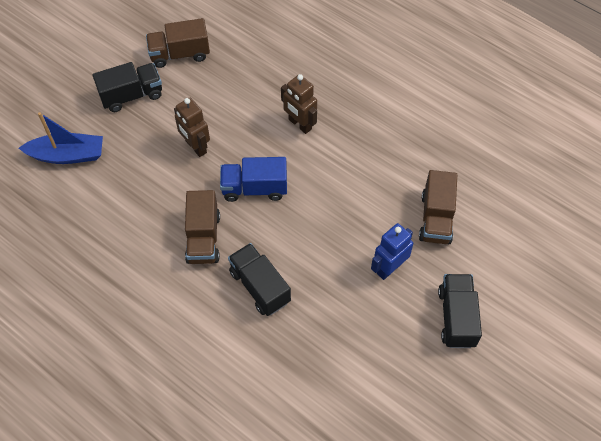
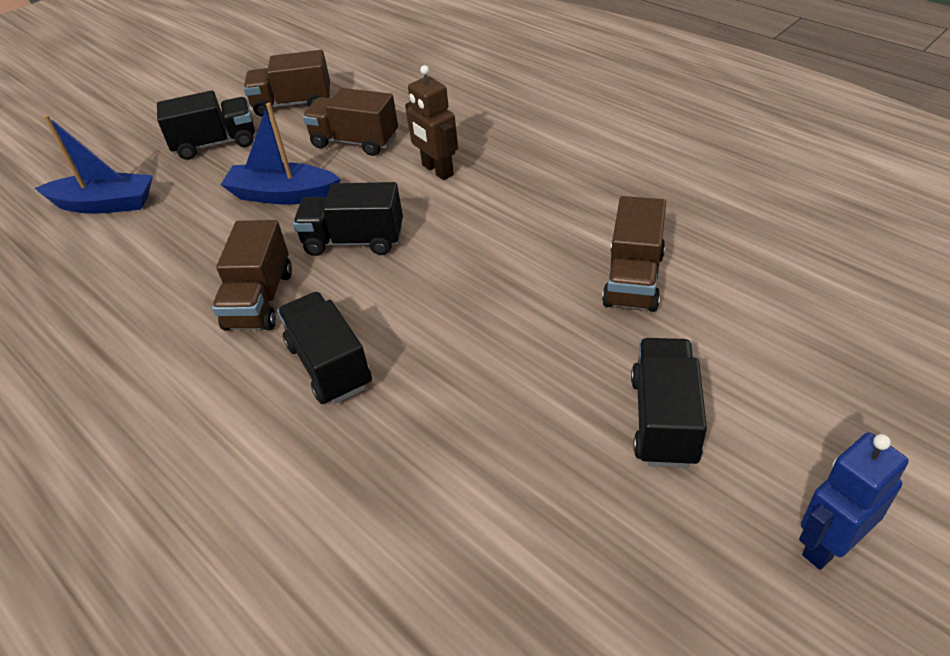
camera: 10 degrees right, 15 degrees down
(195, 147) = (283, 195): brown robot -> blue boat
(235, 95) = (355, 142): none -> brown truck
(254, 188) = (354, 241): blue truck -> black truck
(389, 268) = (549, 344): blue robot -> blue robot (828, 544)

